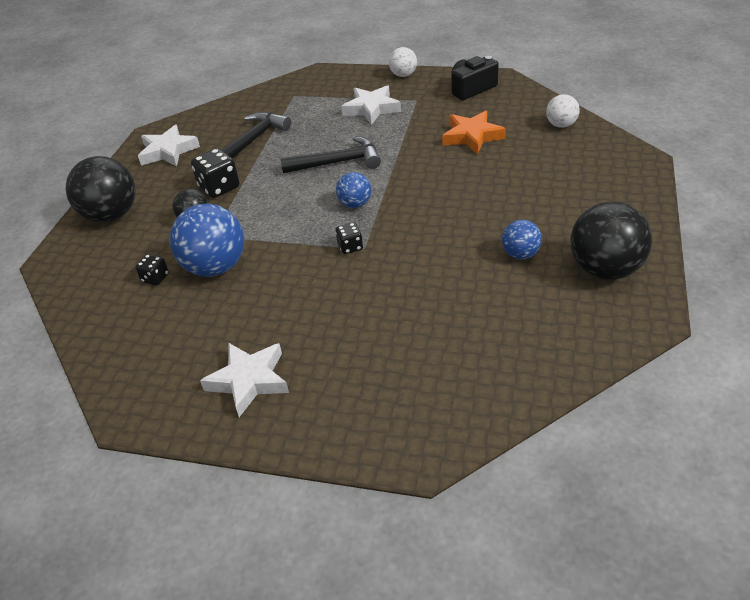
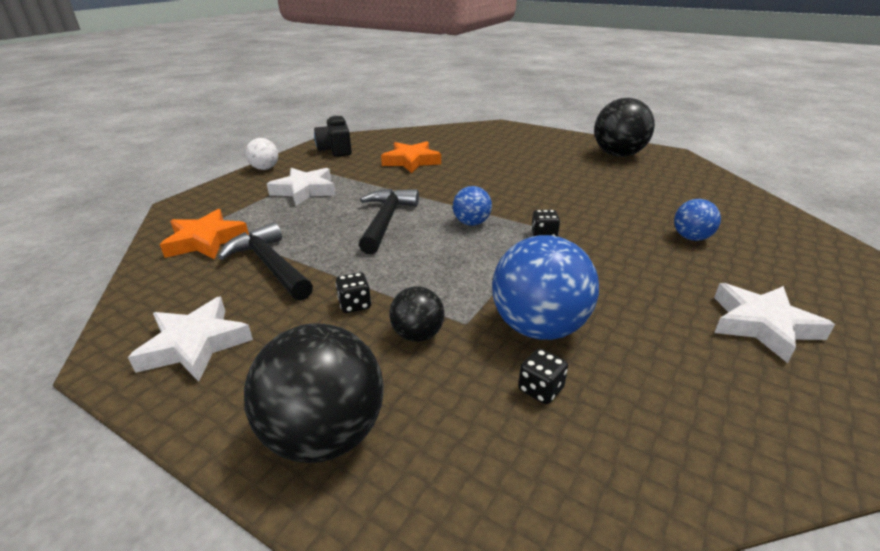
camera: 75 degrees left, 10 degrees down
(219, 187) = (355, 304): black dice -> black dice, size x0.58
(274, 105) = (205, 241): none -> orange star
(520, 254) = (589, 173): blue ball -> blue ball (691, 238)
(561, 125) = (431, 135): white ball -> none

